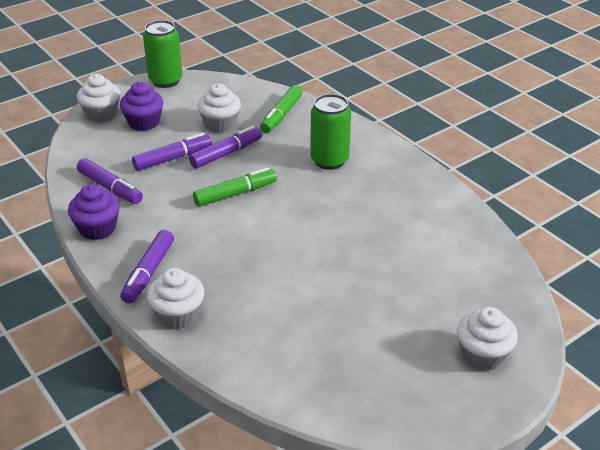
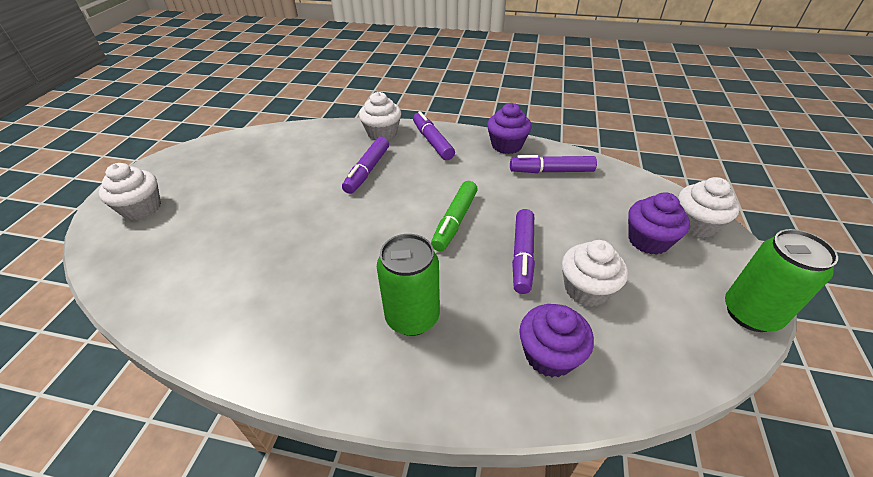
camera: 140 degrees right, 5 degrees up
(173, 158) = (555, 221): purple marker -> purple marker (367, 170)
(281, 115) = (549, 355): green marker -> purple cupcake

